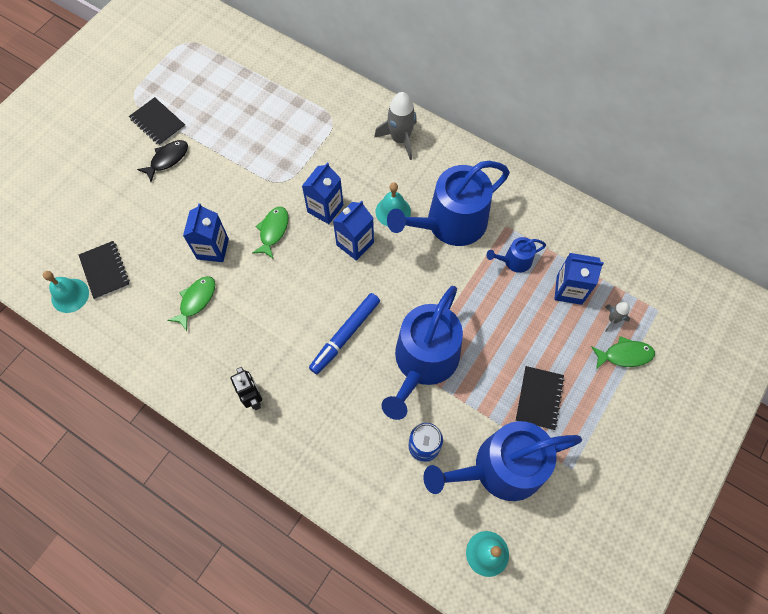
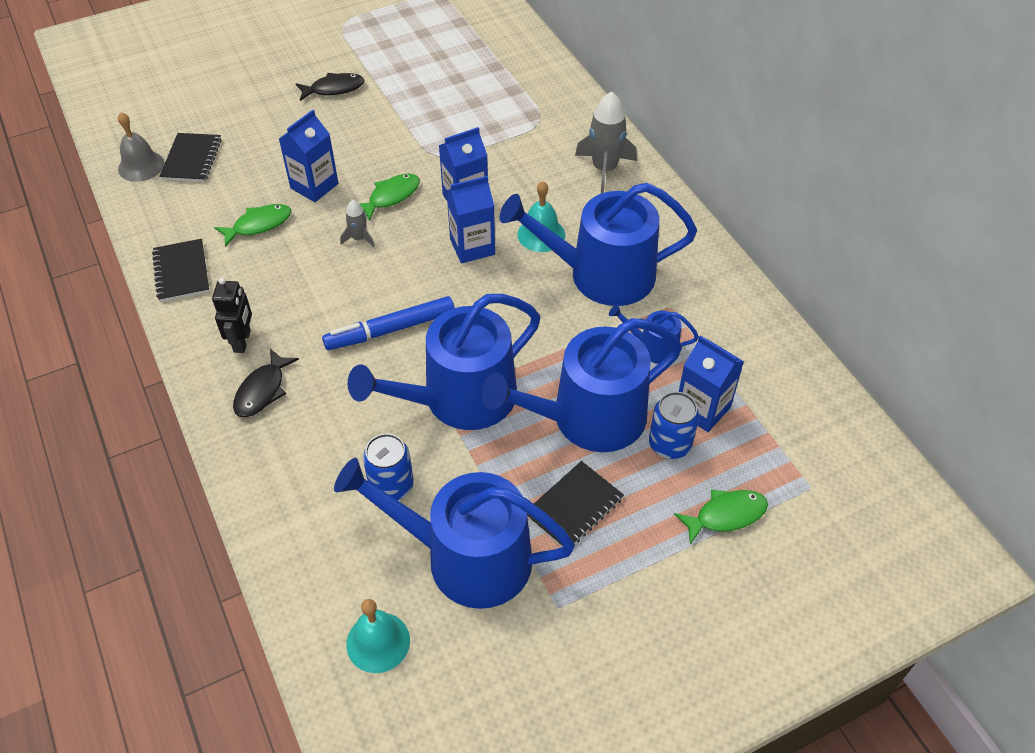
camera: 30 degrees right, 15 degrees down
(70, 295) = (141, 166): turquoise bell -> grey bell
(158, 123) = (351, 54): black notebook -> black notebook (182, 272)
(293, 426) = (262, 390): none -> black fish
(508, 333) = (588, 418): none -> blue watering can
(565, 324) = (670, 444): none -> blue can
(613, 319) = (738, 468): grey rocket -> grey rocket (359, 238)
(624, 355) = (726, 515): green fish -> green fish turned 45 degrees counterclockwise

